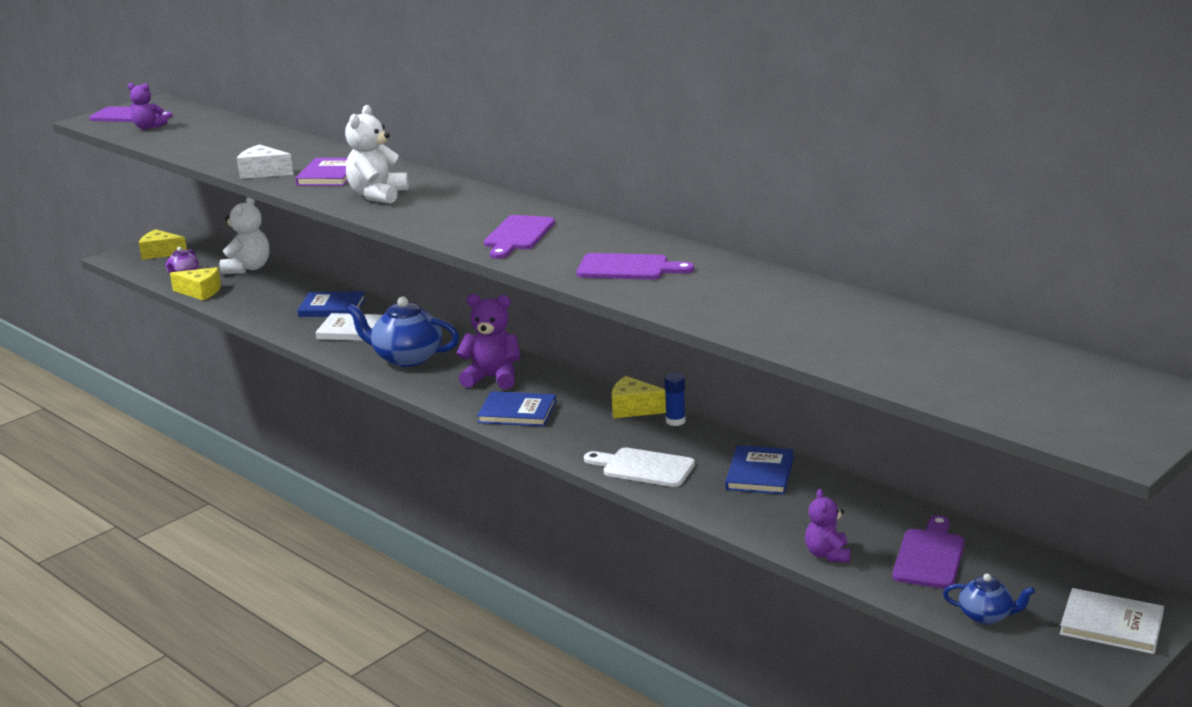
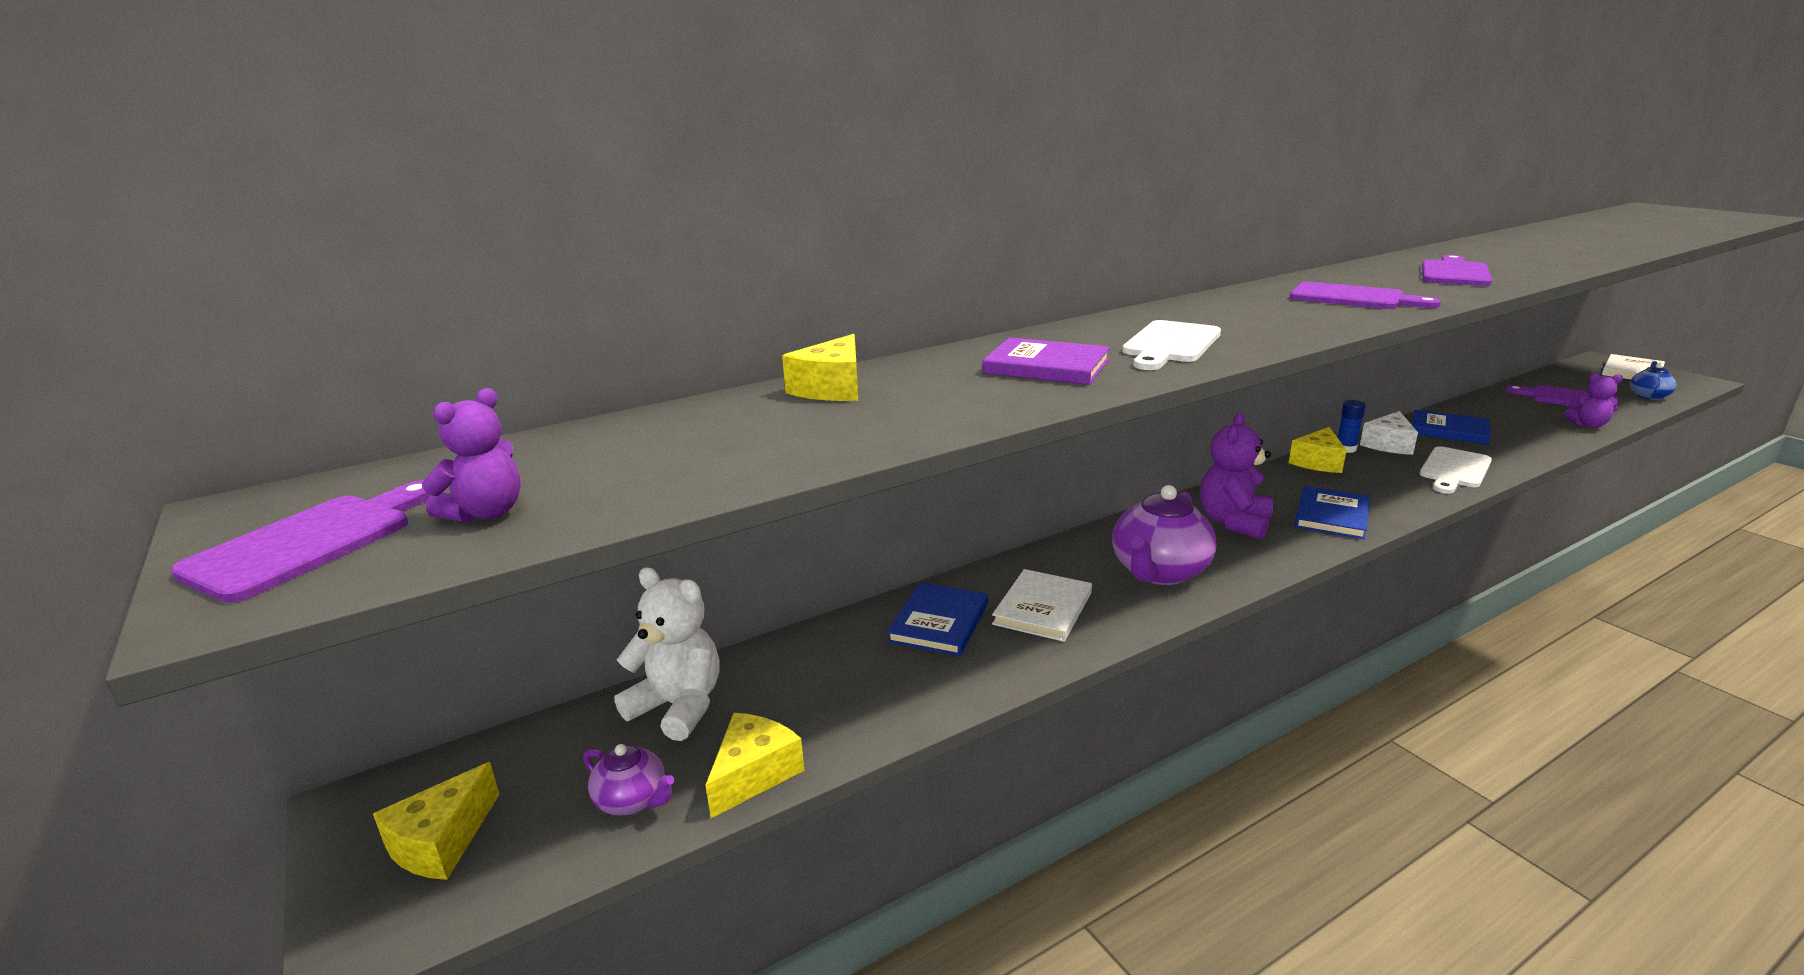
camera: 75 degrees left, 0 degrees up
(263, 172) = (992, 405): white cheese -> white cheese (1388, 444)
(290, 144) = (832, 388): none -> yellow cheese
(378, 195) = (1170, 344): white teddy bear -> white cutting board
(406, 358) = (1159, 572): blue teapot -> purple teapot

